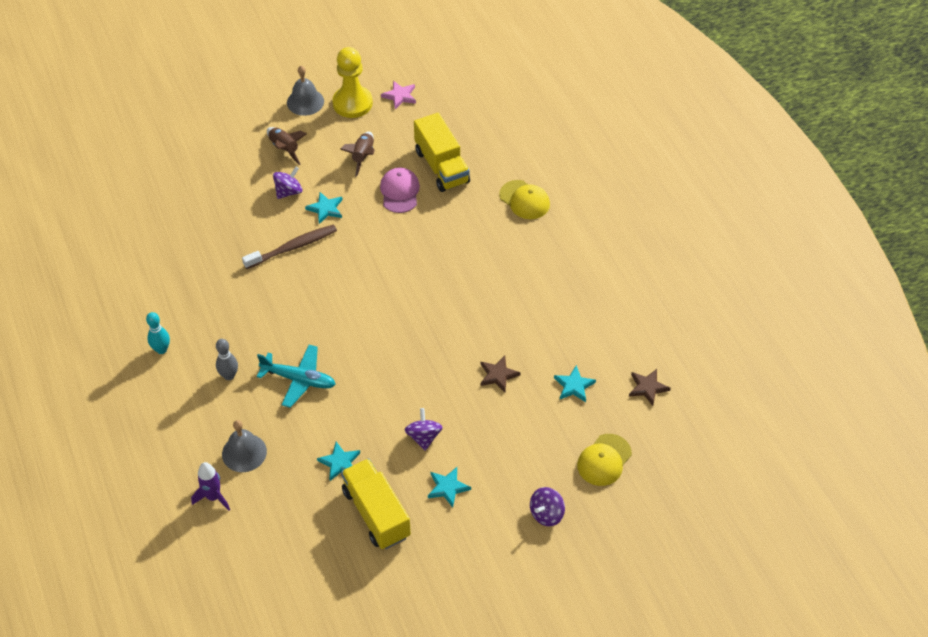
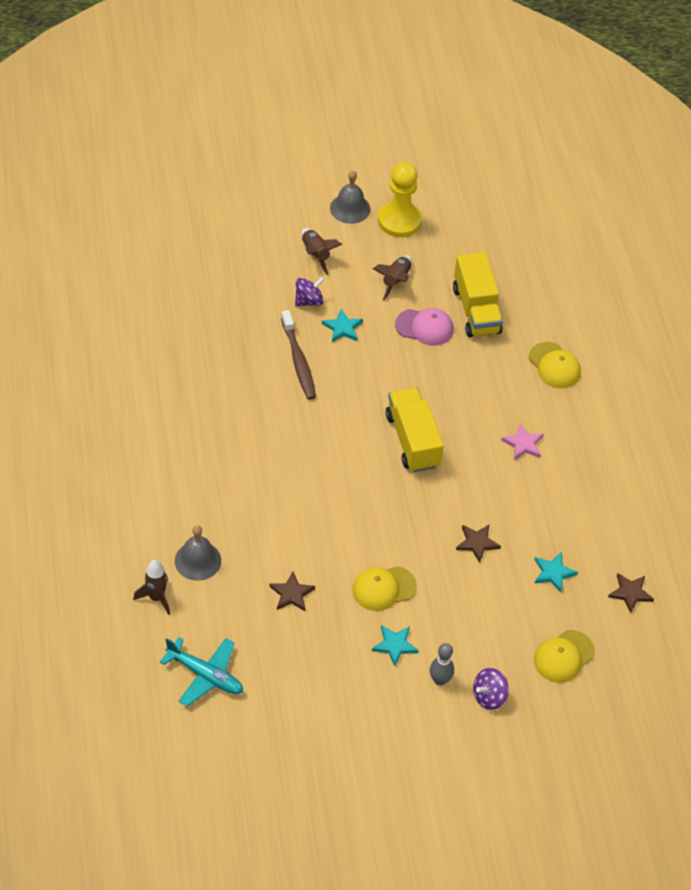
camera: 10 degrees right, 0 degrees up
(161, 349) = (139, 436): turquoise bowling pin -> none
(213, 497) = (156, 598): purple rocket -> brown rocket
(229, 375) = (201, 479): grey bowling pin -> grey bowling pin (440, 680)
(293, 247) = (298, 361): brown toothbrush -> brown toothbrush turned 90 degrees clockwise
(299, 379) = (271, 499): turquoise plane -> turquoise plane (205, 675)
(340, 462) = (291, 594): turquoise star -> brown star
(376, 513) = (315, 653): yellow truck -> yellow truck (412, 440)
(399, 192) = (425, 327): pink cap -> pink cap turned 90 degrees clockwise
(400, 96) = (451, 224): pink star -> pink star (523, 444)
(424, 437) = (383, 588): purple spinning top -> yellow cap

